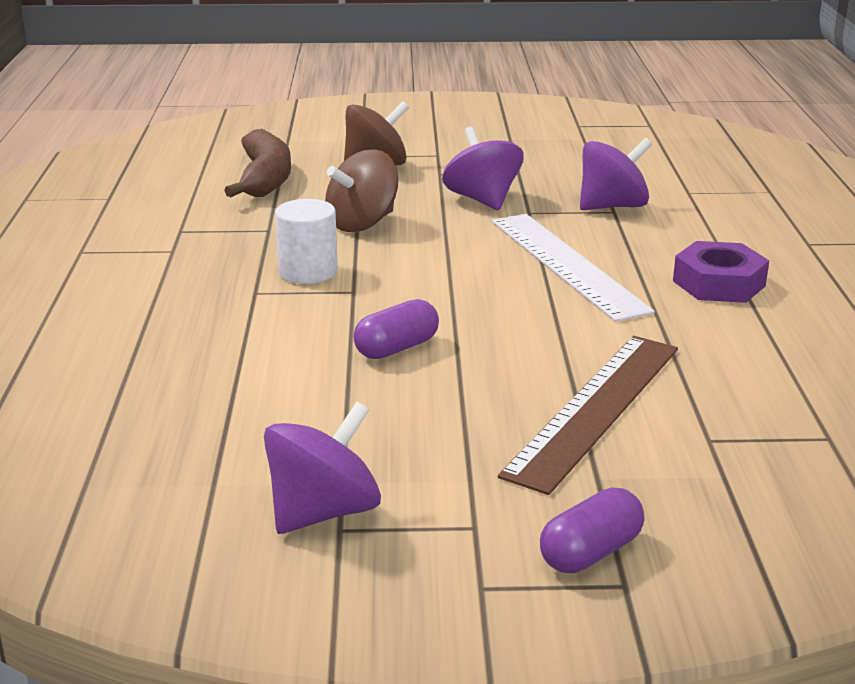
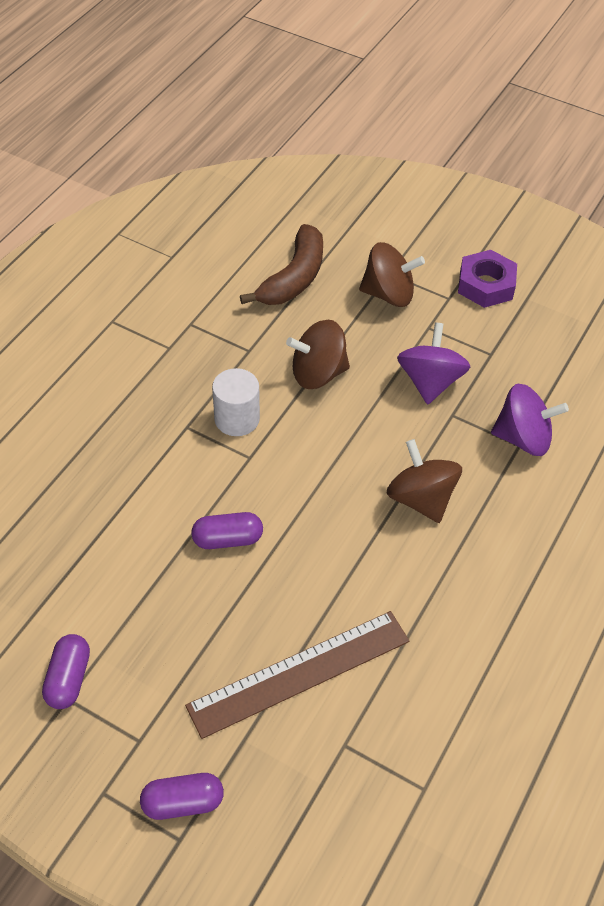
camera: 30 degrees right, 25 degrees up
(323, 512) = (68, 679): purple spinning top -> purple capsule
(566, 264) = (421, 499): white ruler -> brown spinning top
(718, 283) = (512, 580): purple nut -> purple nut (486, 285)

